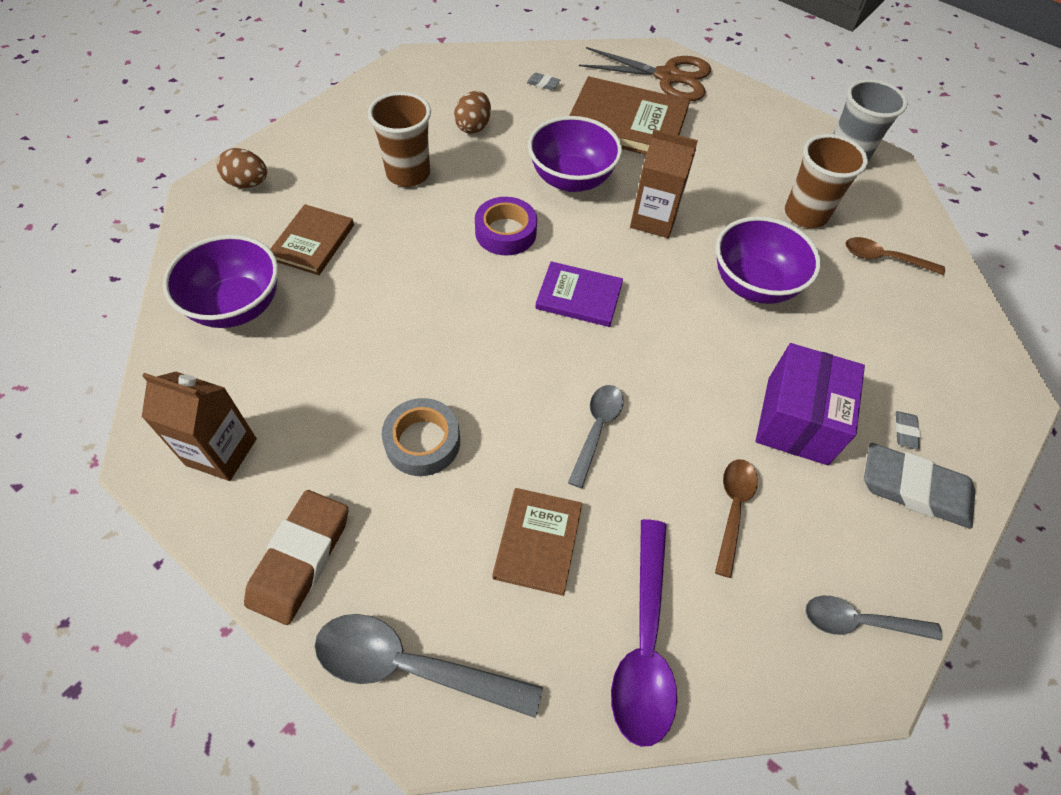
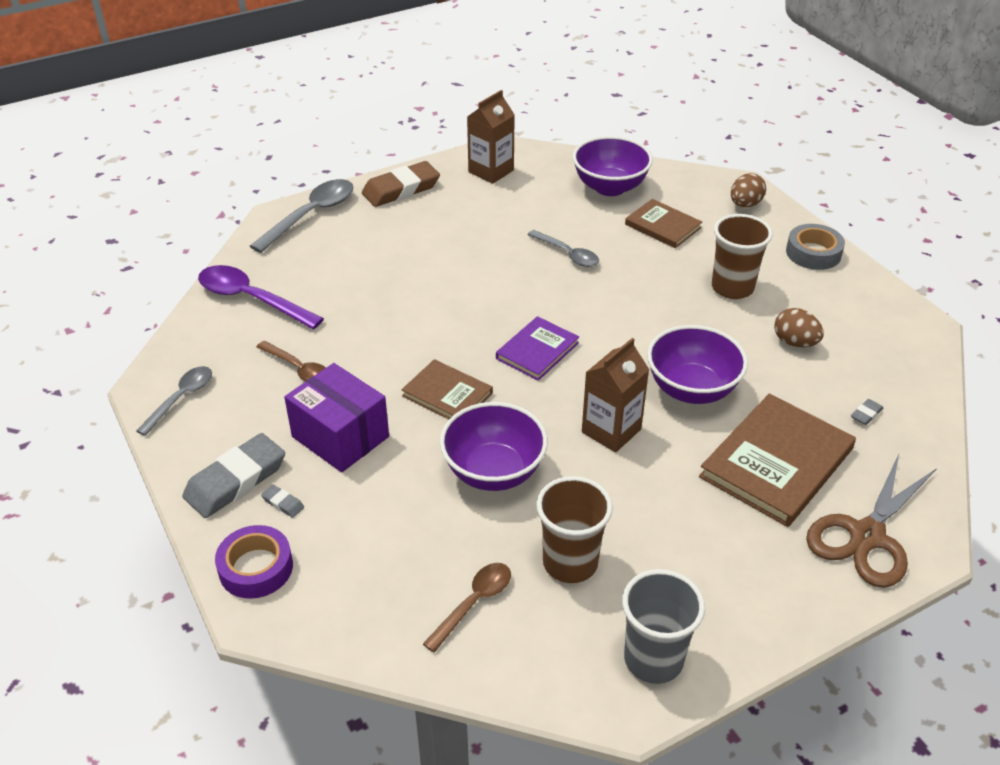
camera: 115 degrees right, 15 degrees down
(300, 558) = (401, 189): brown eraser -> brown eraser turned 75 degrees counterclockwise
(422, 442) = (448, 244): grey tape -> grey tape (813, 253)
(505, 232) = (633, 328): purple tape -> purple tape (256, 568)
(538, 542) = (345, 275): brown book -> brown book (447, 394)
(596, 430) = (406, 323): grey spoon -> grey spoon (567, 254)

